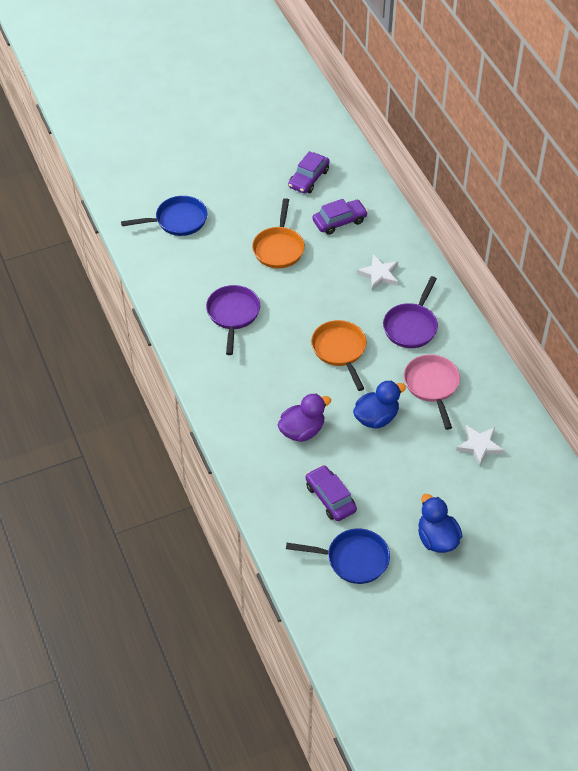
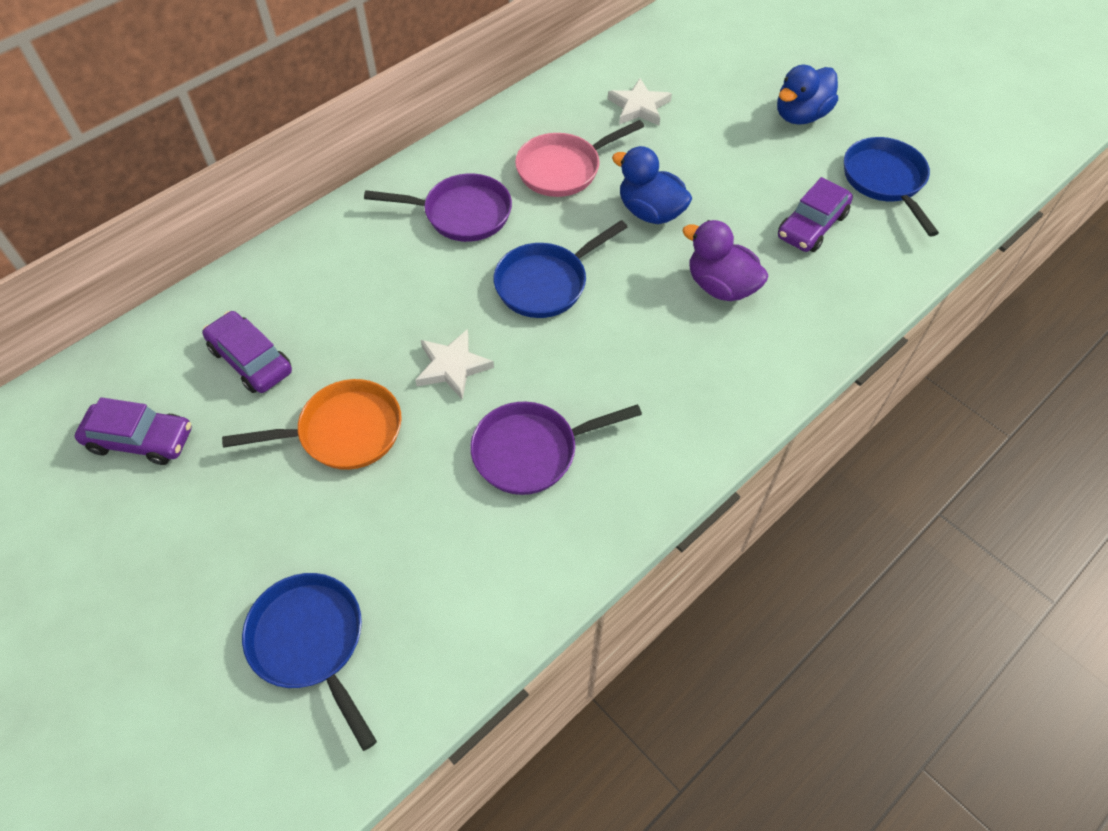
camera: 110 degrees left, 5 degrees up
(340, 350) = (546, 283): orange pan -> blue pan
(379, 274) = (365, 275): white star -> white star (452, 367)

